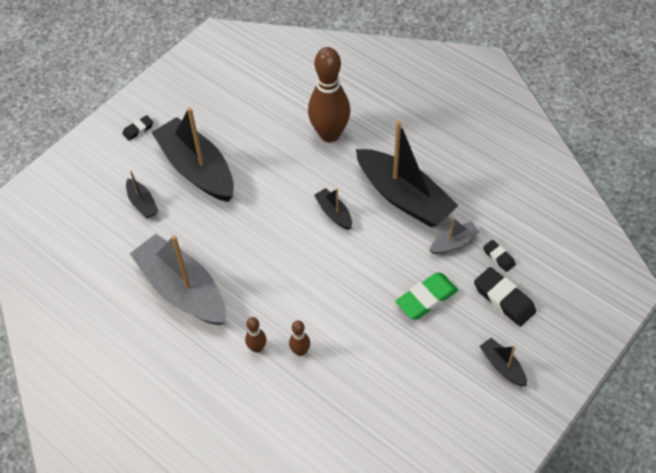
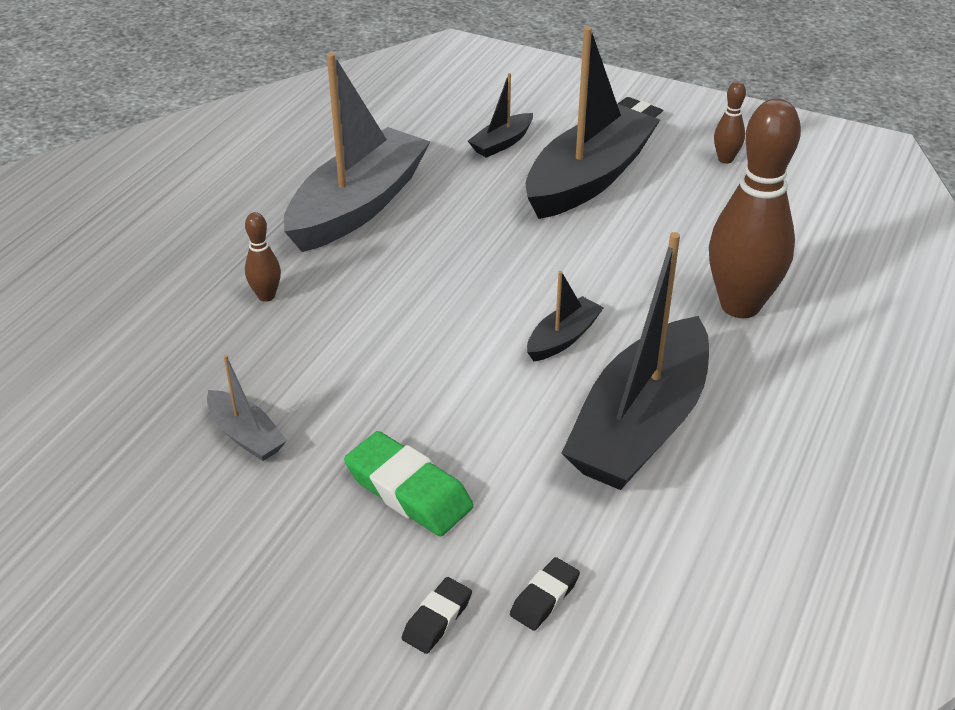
camera: 75 degrees right, 15 degrees down
(300, 351) = (266, 343): brown bowling pin -> brown bowling pin (725, 159)
(453, 243) = (556, 516): grey boat -> grey boat (246, 435)
(502, 366) = (269, 634): black boat -> none
(504, 299) = (437, 619): black eraser -> black eraser, size x0.56

